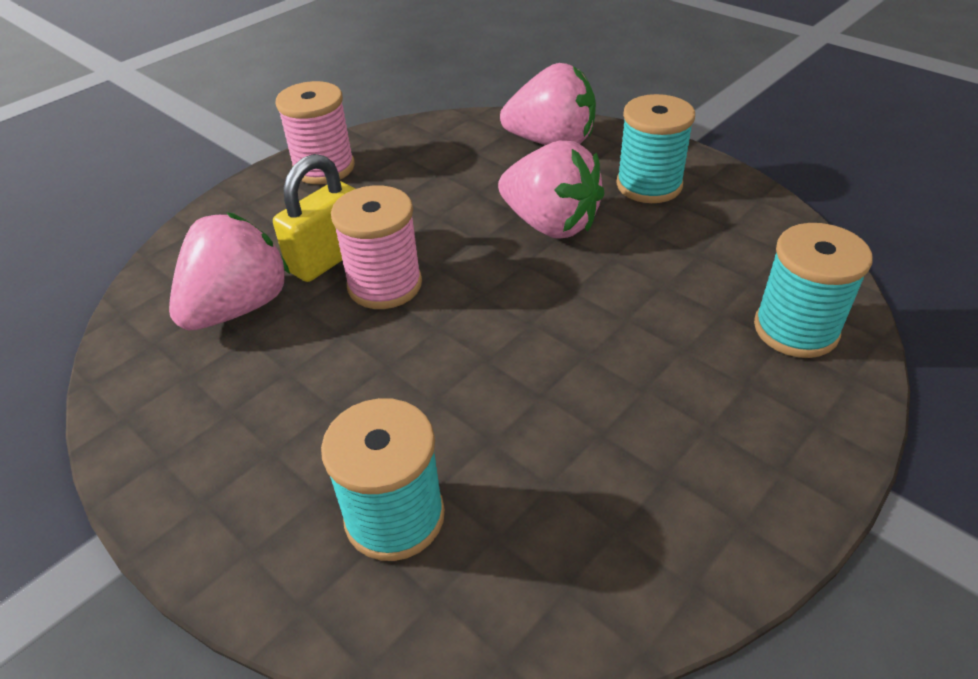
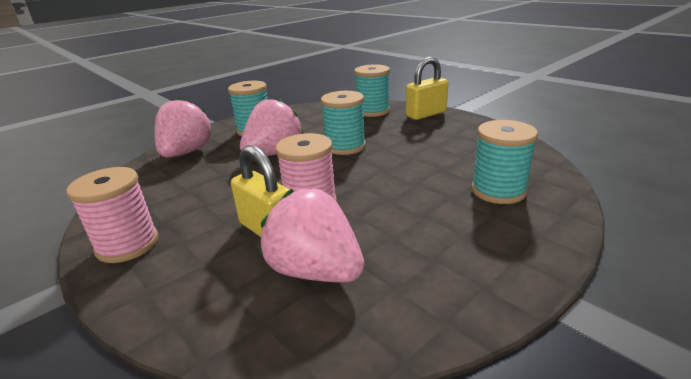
camera: 85 degrees left, 15 degrees down
(585, 301) = (345, 146): none -> turquoise spool
(801, 428) = (426, 114): none -> yellow padlock

